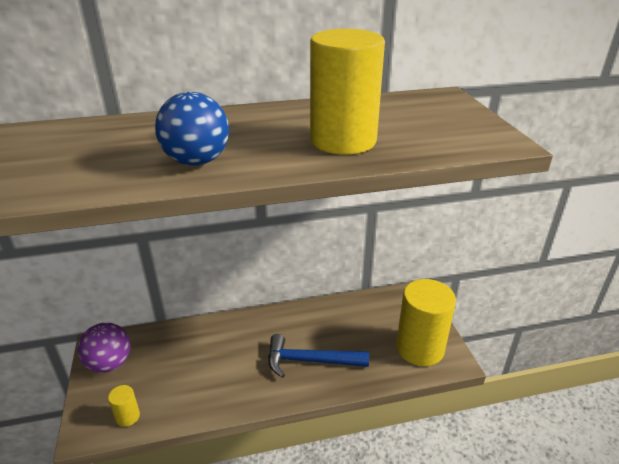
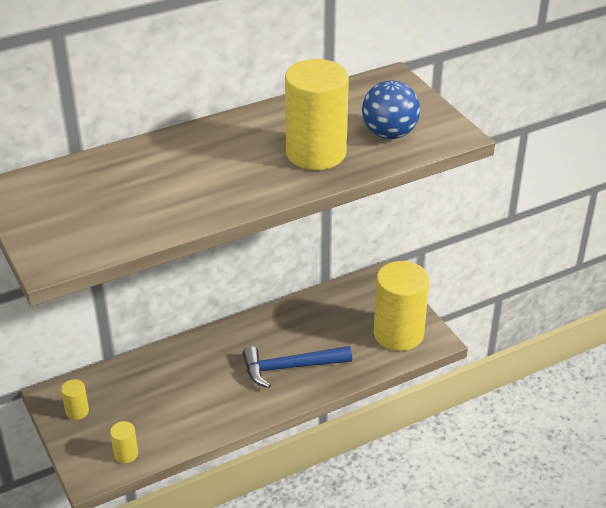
camera: 15 degrees left, 5 degrees up
(110, 363) = (77, 411): purple ball -> yellow cylinder
(197, 161) = (200, 197): blue ball -> blue ball (389, 134)

